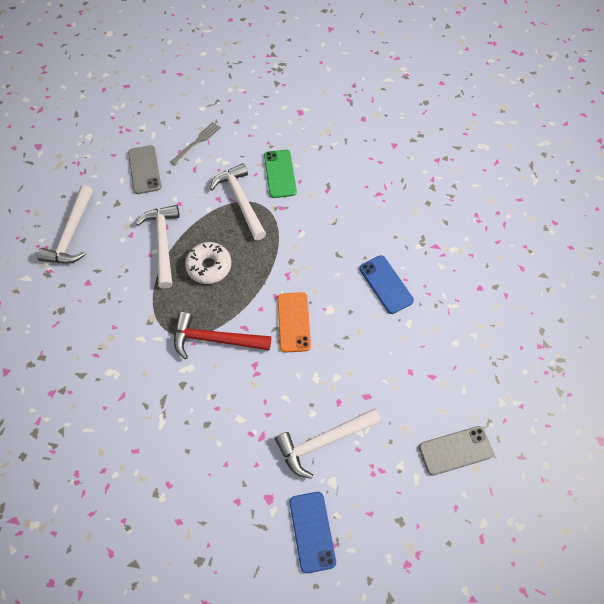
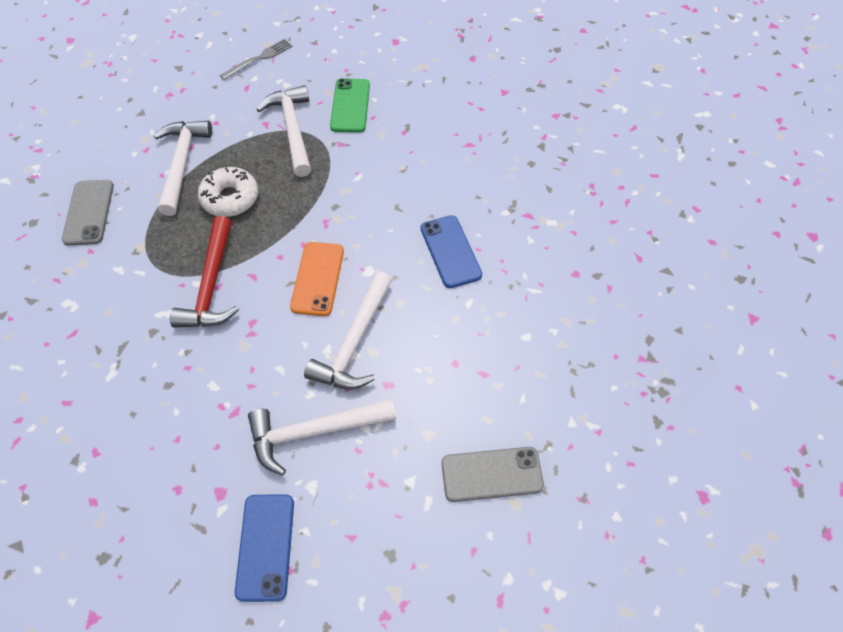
camera: 10 degrees right, 5 degrees down
(72, 234) = (76, 139): white hammer -> white hammer (355, 342)
(144, 170) = (186, 80): grey phone -> grey phone (88, 212)
(216, 339) = (211, 284): red hammer -> red hammer turned 105 degrees counterclockwise

